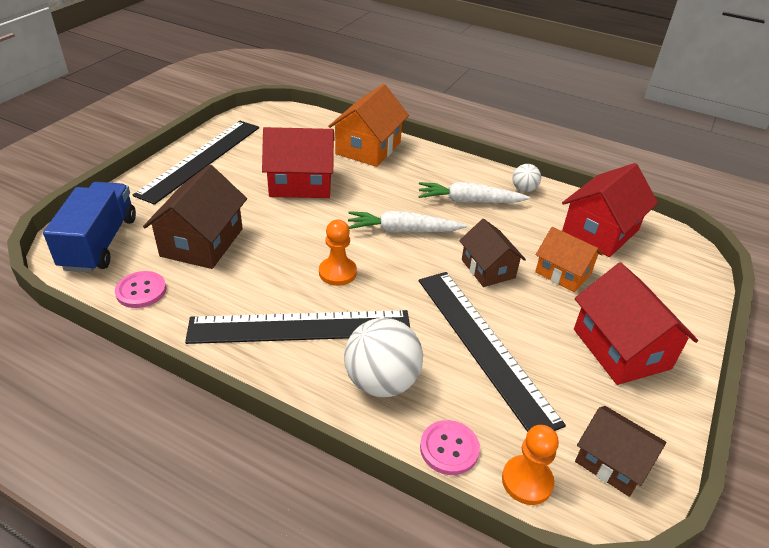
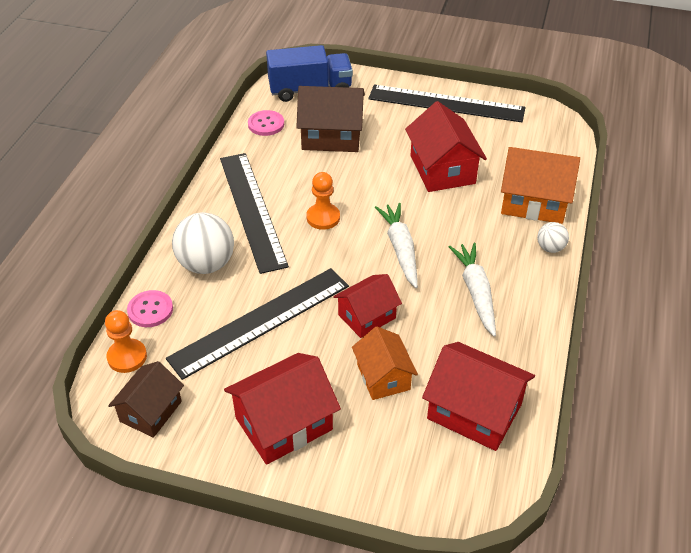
camera: 80 degrees right, 5 degrees up
(488, 269) = (367, 316): brown house -> red house
(524, 189) = (525, 338): white ball -> white ball (550, 248)
(563, 273) = (383, 377): orange house -> orange house turned 45 degrees counterclockwise

